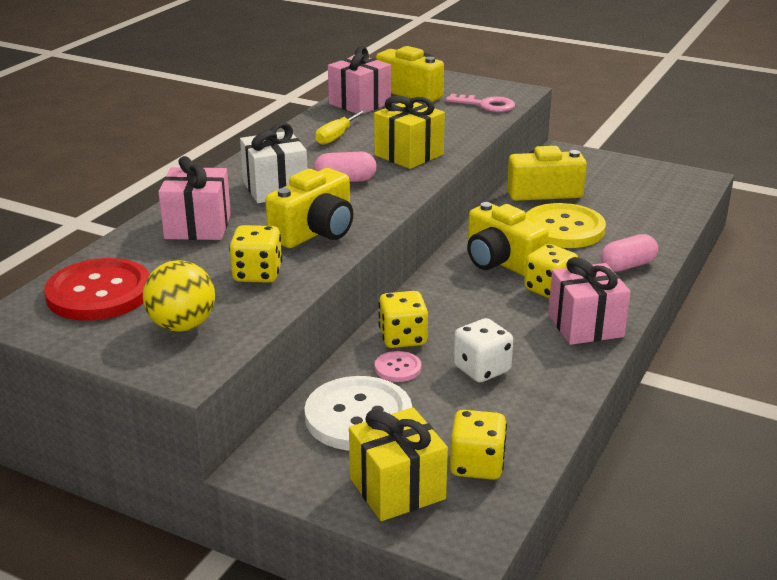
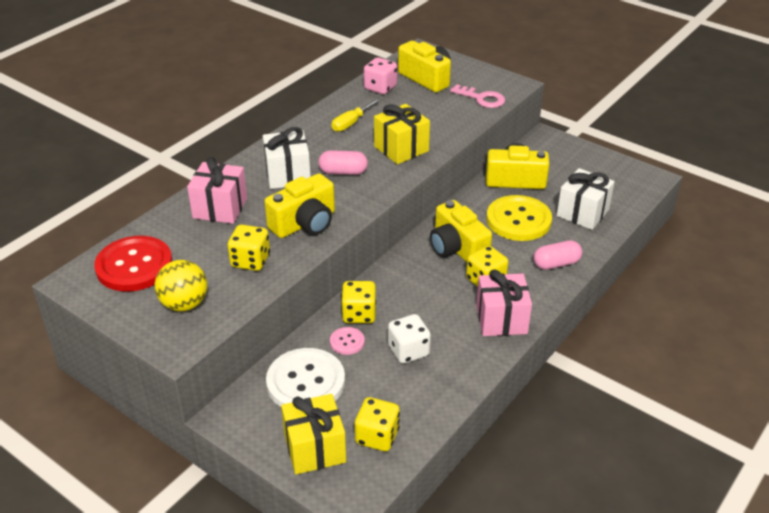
camera: 10 degrees right, 10 degrees up
(360, 103) = (380, 87): pink gift -> pink dice
(636, 216) = (582, 213): none -> white gift

